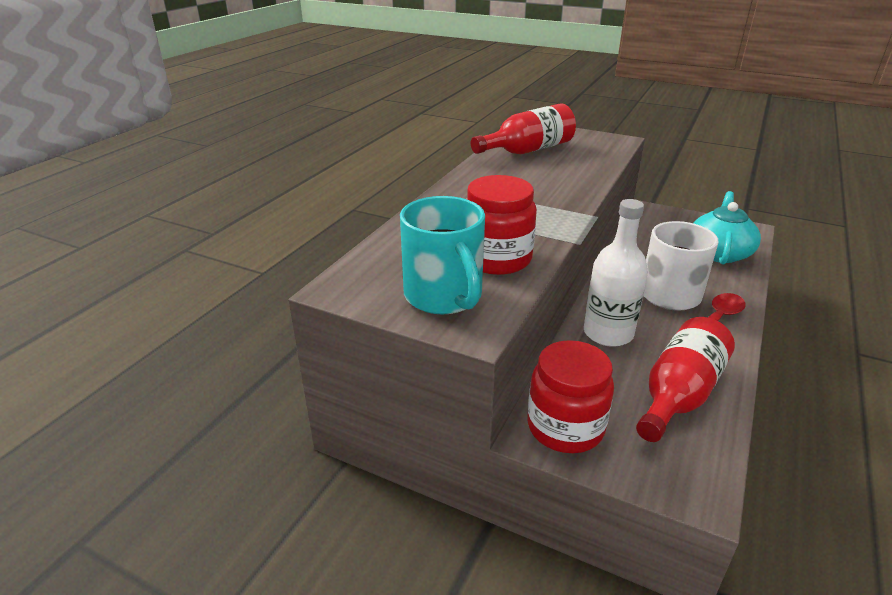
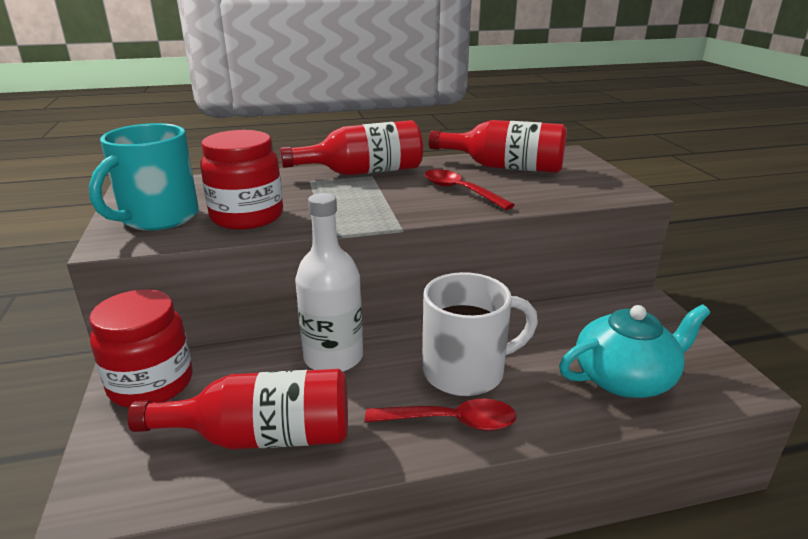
camera: 50 degrees right, 5 degrees down
(463, 191) = (363, 172): none -> red bottle
(552, 177) = (460, 191): none -> red spoon

